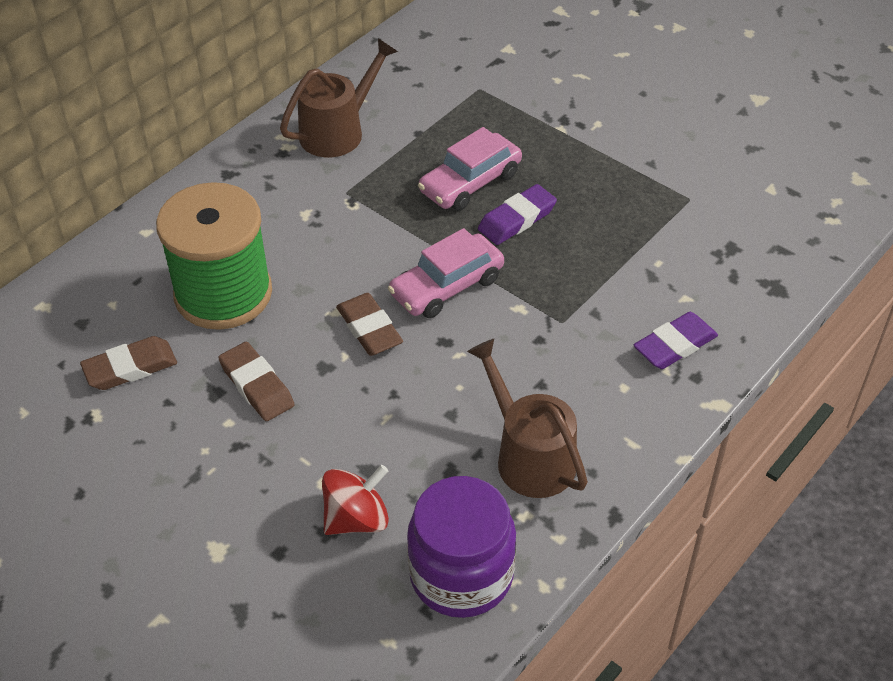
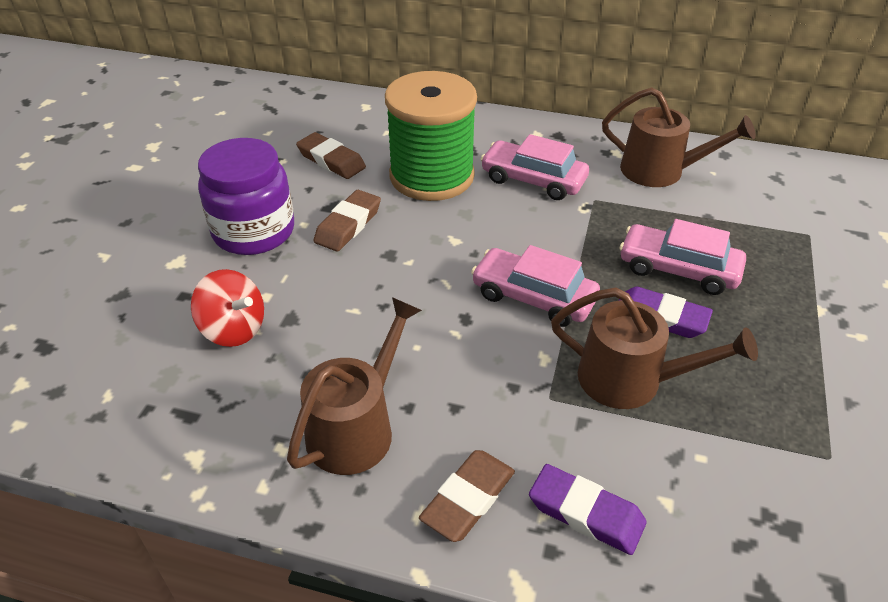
camera: 65 degrees right, 5 degrees down
(286, 221) = (533, 180): none -> pink car
(369, 329) = (448, 265): brown eraser -> brown eraser (468, 499)
(461, 575) = (193, 422): purple jar -> purple jar (254, 231)
(570, 267) = (630, 380): none -> brown watering can

